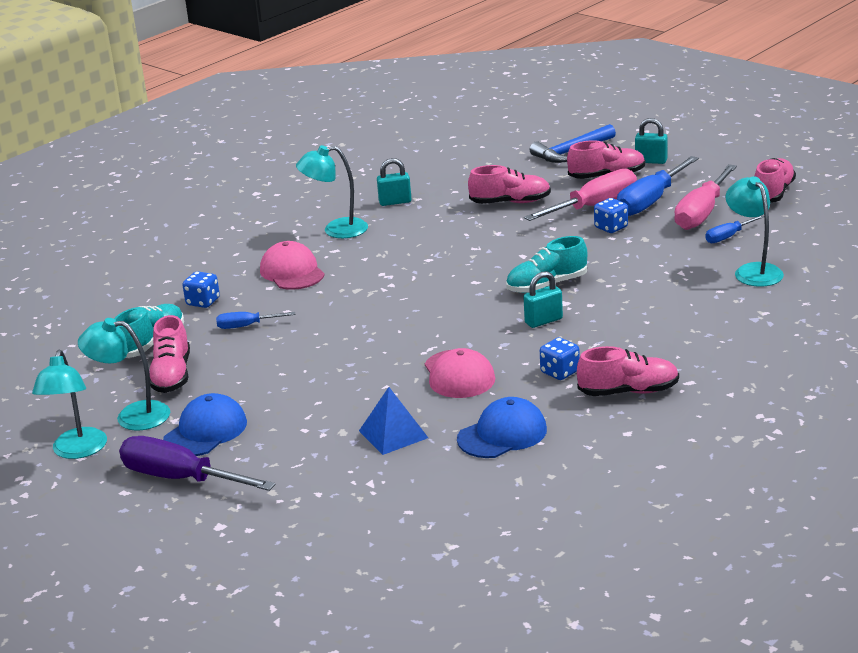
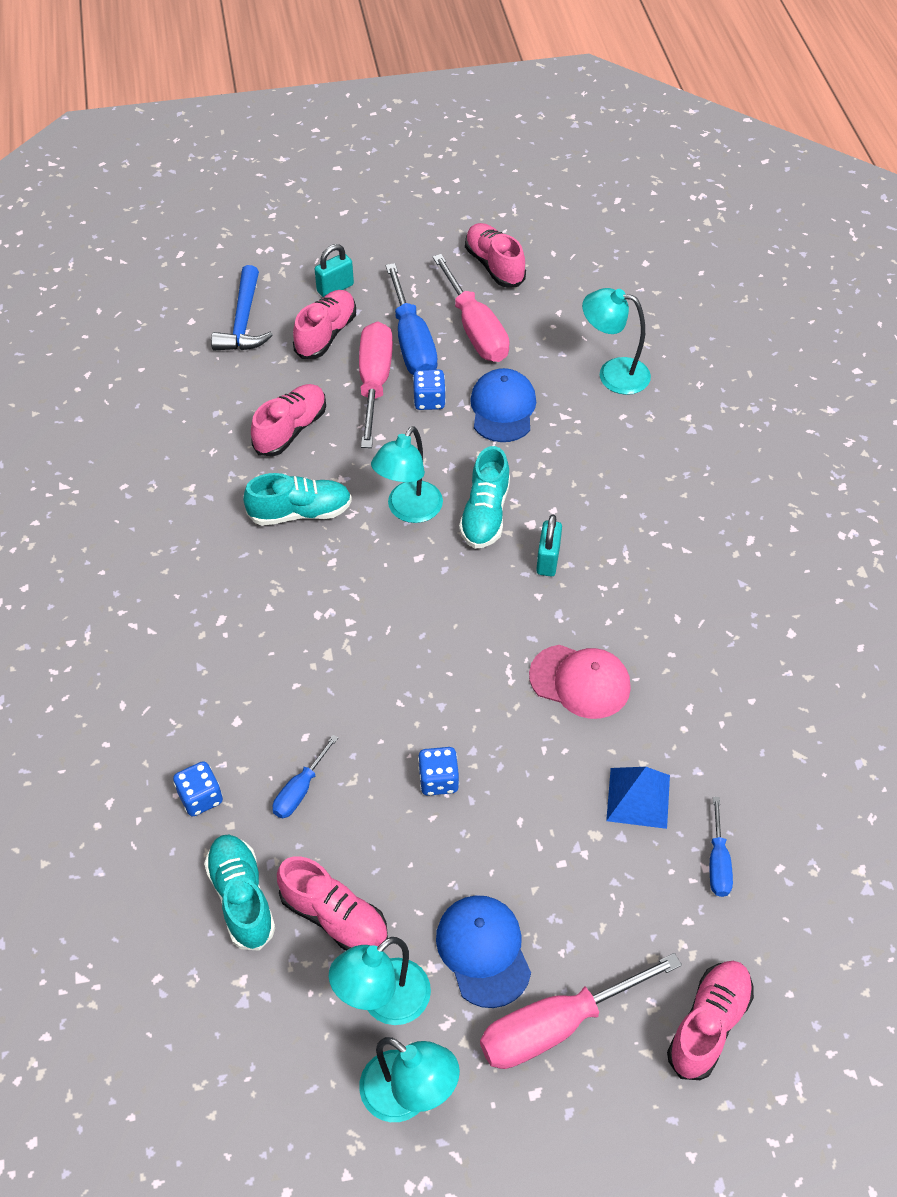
camera: 55 degrees left, 25 degrees up
(181, 479) = (557, 1025): purple screwdriver -> pink screwdriver
(292, 272) = (226, 682): pink cap -> none
(336, 230) = (177, 591): turquoise lamp -> turquoise lamp (409, 510)
(395, 202) = (176, 508): turquoise padlock -> none
(450, 234) = (300, 512): none -> turquoise shoe
(502, 434) = (714, 718): blue cap -> blue cap (502, 408)
(560, 372) = (649, 609): blue dice -> blue dice (438, 780)
(628, 391) = (727, 587): pink shoe -> pink shoe (708, 1025)
(728, 236) = (537, 345): blue screwdriver -> blue screwdriver (718, 862)

